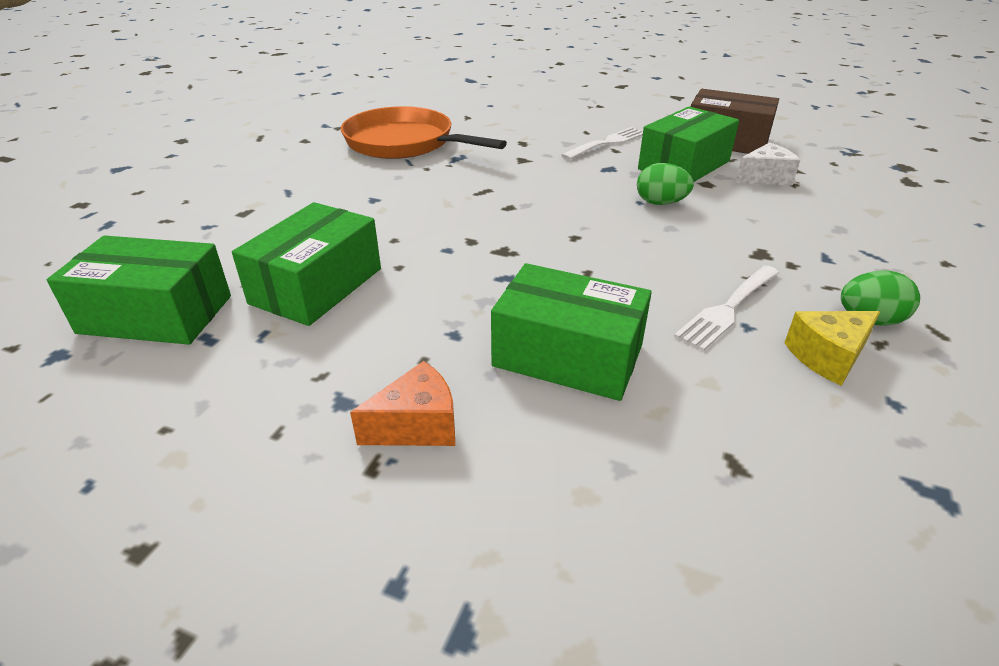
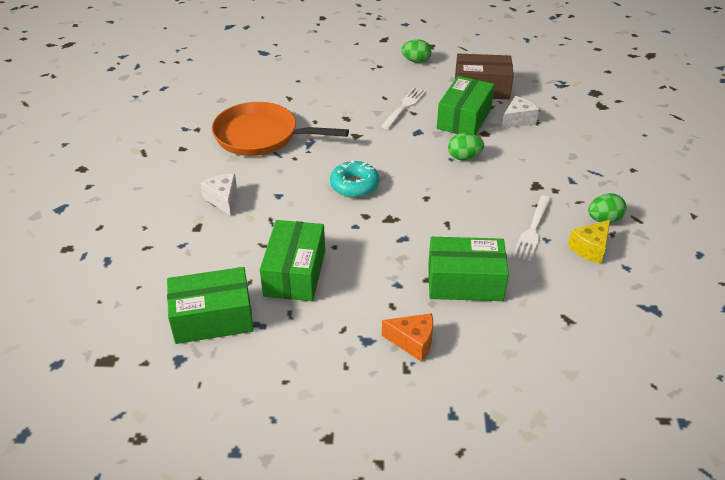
camera: 20 degrees left, 5 degrees up
(302, 191) = (223, 199): none -> white cheese
(417, 425) = (413, 342): orange cheese -> orange cheese turned 60 degrees clockwise
(481, 206) = (354, 185): none -> turquoise donut
(650, 107) = (416, 61): none -> green egg

